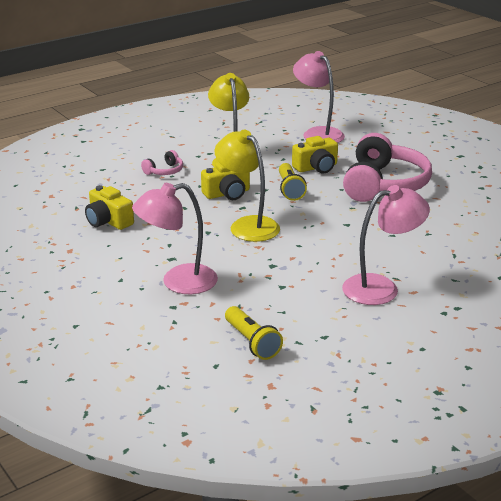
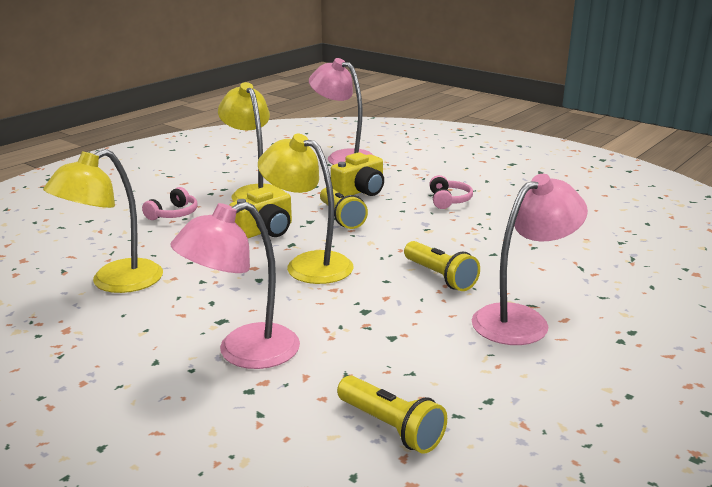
camera: 15 degrees left, 5 degrees down
(108, 221) = (114, 282): yellow camera -> yellow lamp
(340, 248) = (440, 277): none -> yellow flashlight
(384, 184) = (448, 200): pink headphones -> pink headphones, size x0.43

